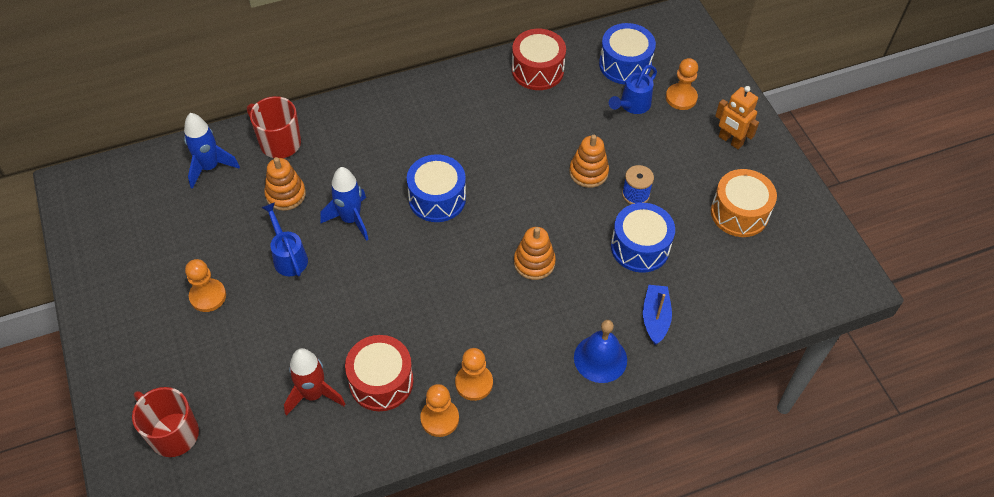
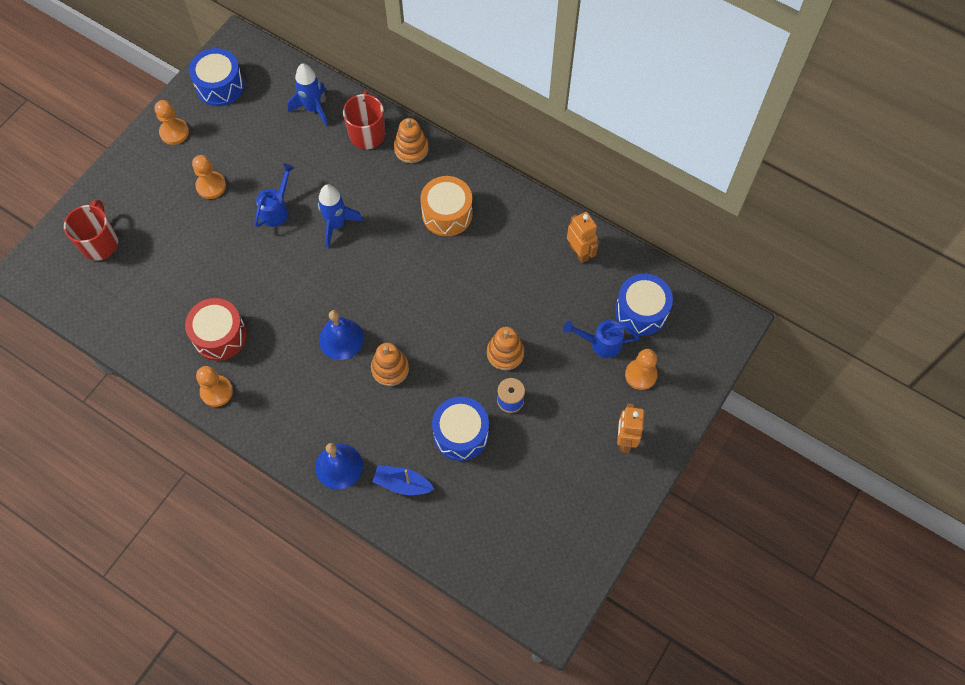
camera: 55 degrees right, 10 degrees up
(285, 194) = (326, 170): orange stacking toy -> orange stacking toy (411, 149)
(313, 394) = (182, 302): red rocket -> none
(437, 198) = (398, 266): blue drum -> blue drum (220, 86)
(472, 283) = (341, 339): none -> blue bell
(474, 383) = (259, 395): orange pawn -> orange pawn (174, 132)
(537, 70) = (579, 252): red drum -> orange robot
(655, 318) = (402, 484): blue boat -> blue boat turned 135 degrees counterclockwise
(739, 213) = (553, 489): orange drum -> orange drum (447, 214)

